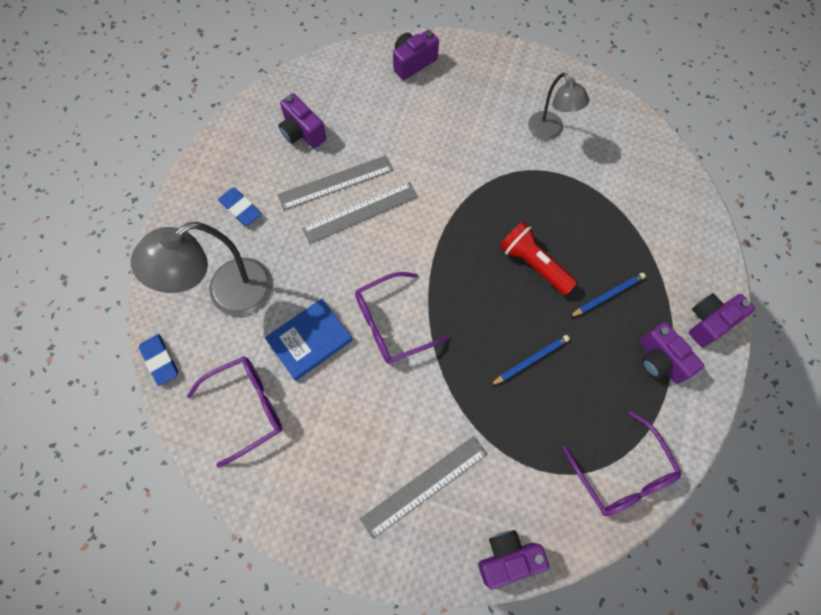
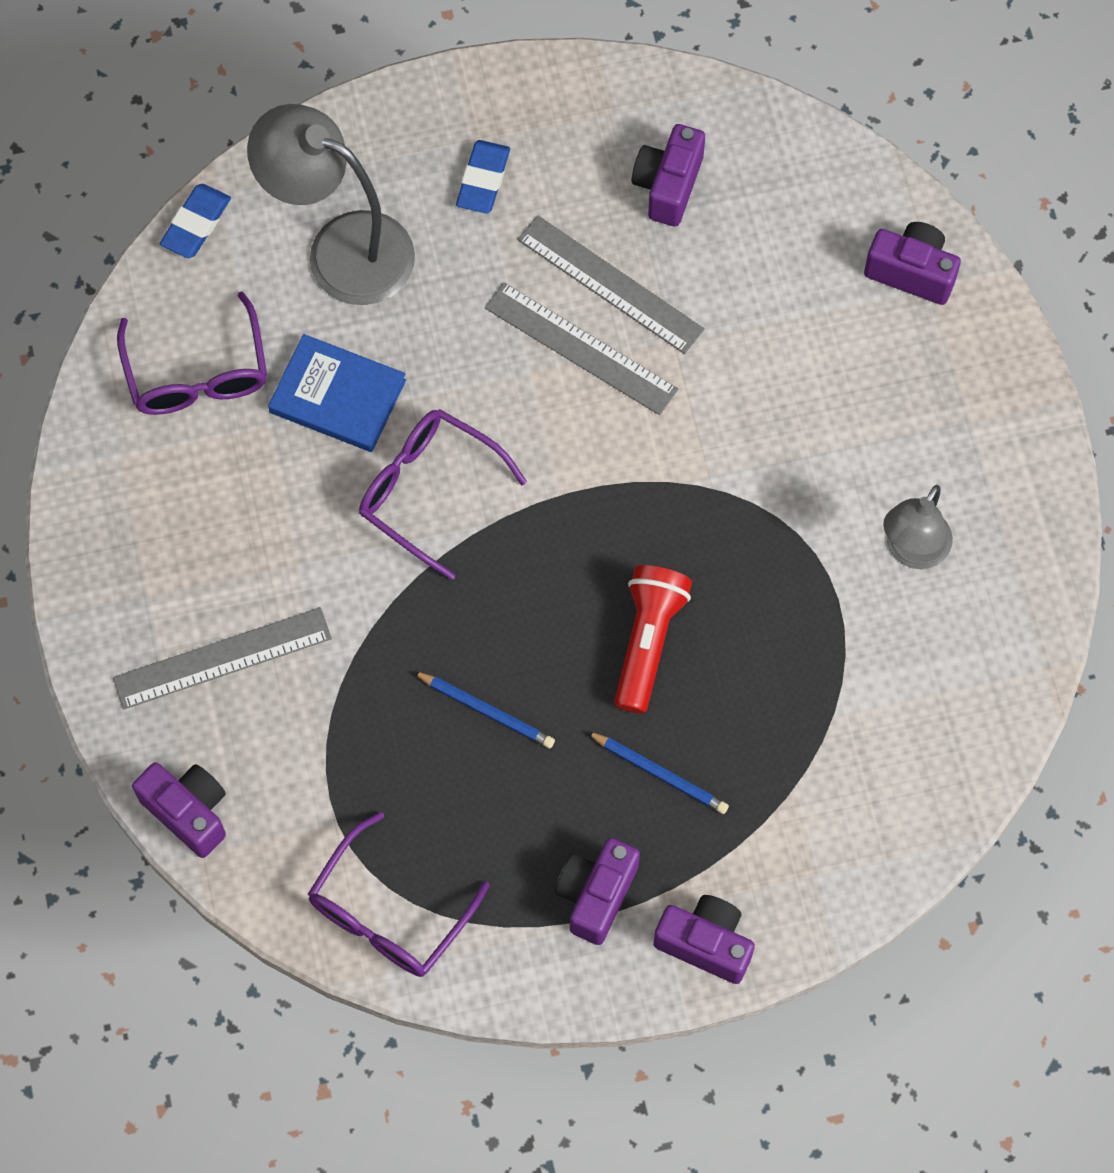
camera: 60 degrees right, 0 degrees up
(247, 407) = (197, 373): purple glasses -> purple glasses turned 45 degrees clockwise
(425, 486) = (222, 659): grey ruler -> grey ruler turned 45 degrees counterclockwise

